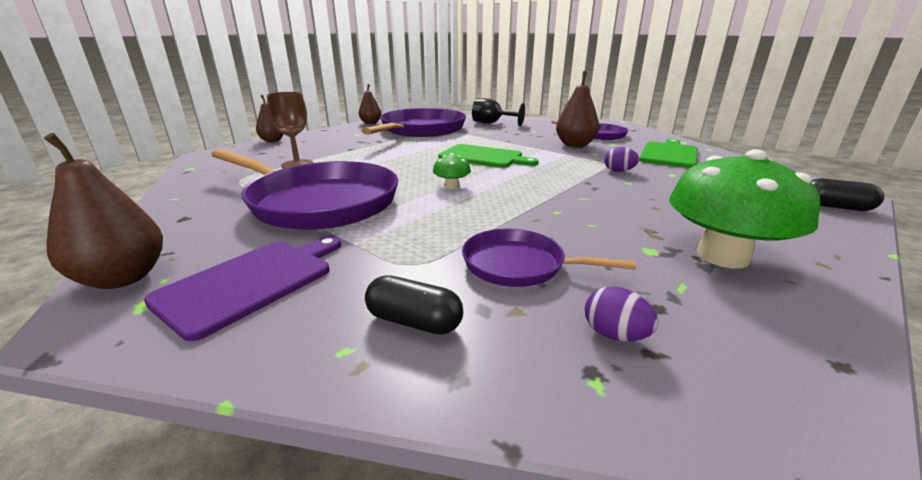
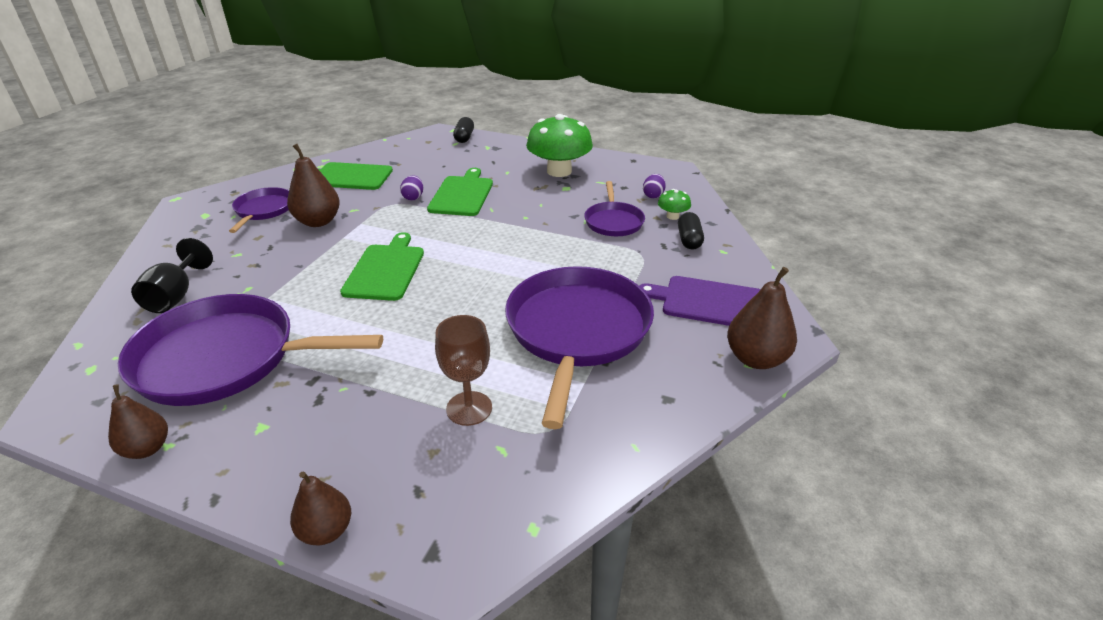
camera: 110 degrees left, 10 degrees up
(452, 186) = (494, 269): green mushroom -> green mushroom (672, 216)
(626, 189) = (462, 194): none -> green cutting board

